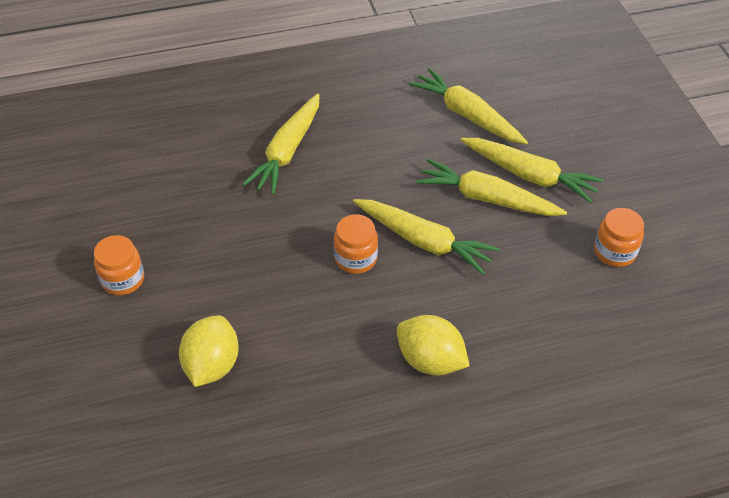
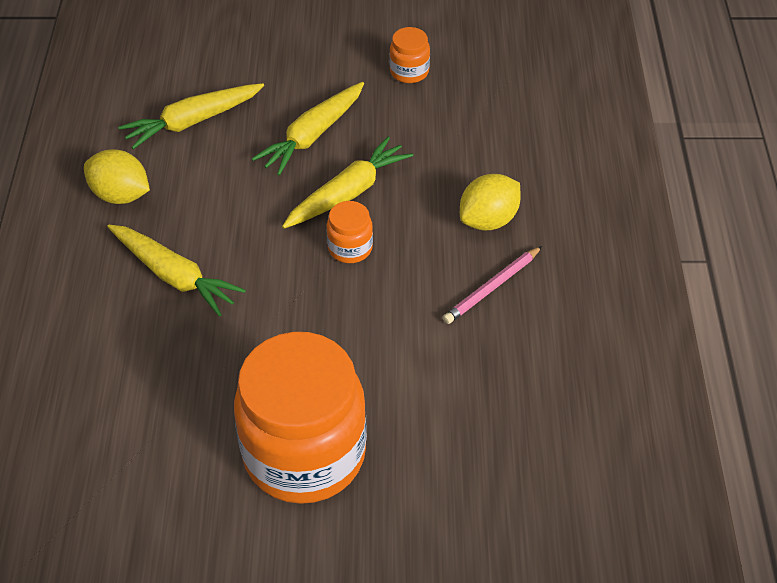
camera: 75 degrees left, 0 degrees up
(123, 279) = (304, 454): orange jar -> orange jar, size x2.40
(212, 365) = (446, 386): yellow lemon -> yellow lemon (120, 195)
(341, 380) = (492, 287): none -> pink pencil
(529, 175) = (296, 99): yellow carrot -> none

